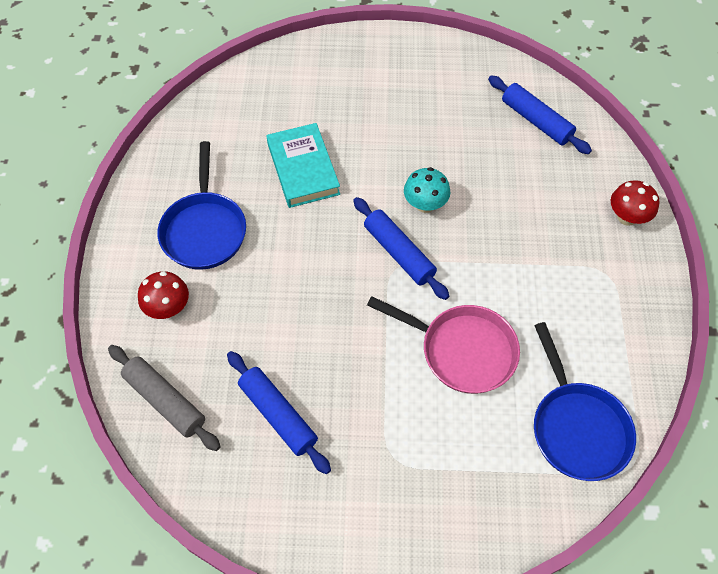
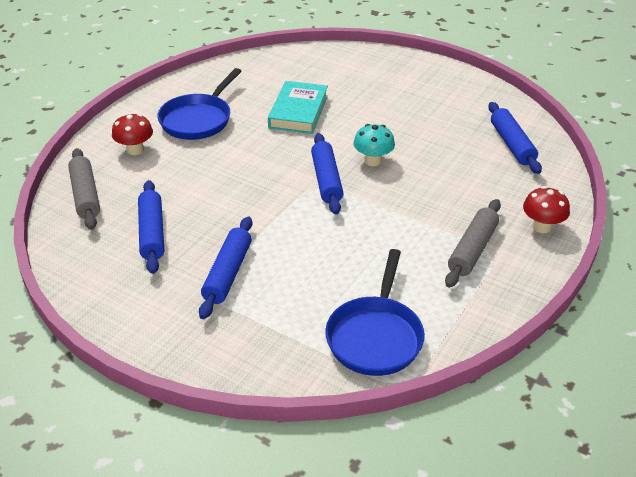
camera: 30 degrees right, 20 degrees down
(393, 426) = (228, 273): none -> blue rolling pin
(462, 350) = (323, 252): pink pan -> none
(588, 276) = (472, 250): none -> grey rolling pin

